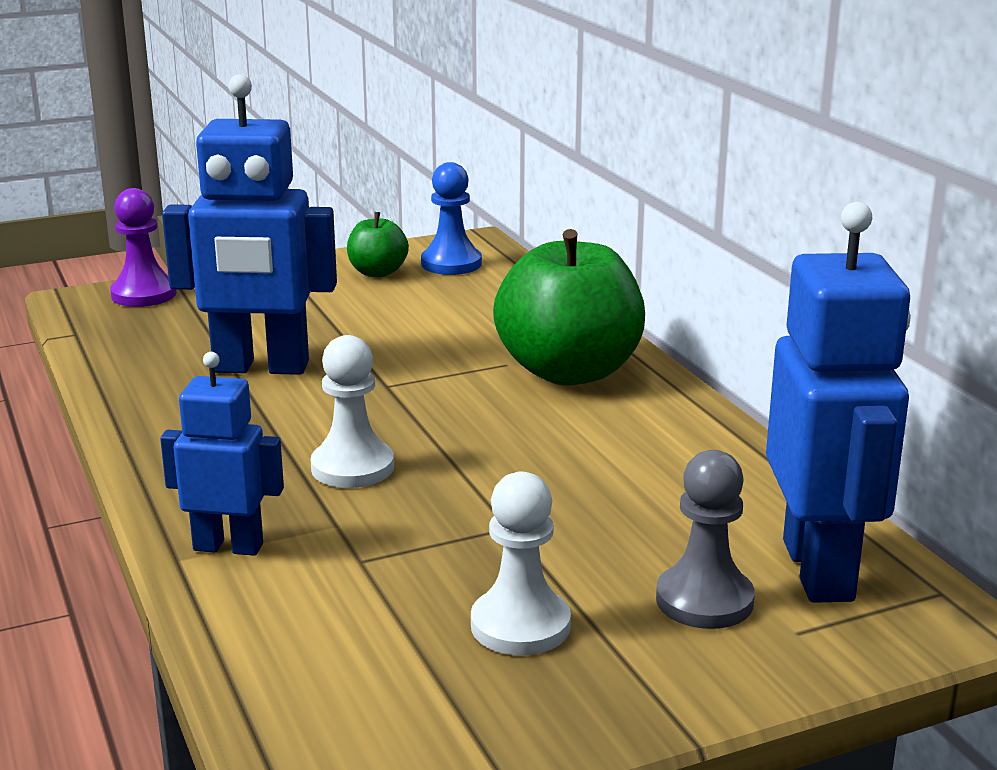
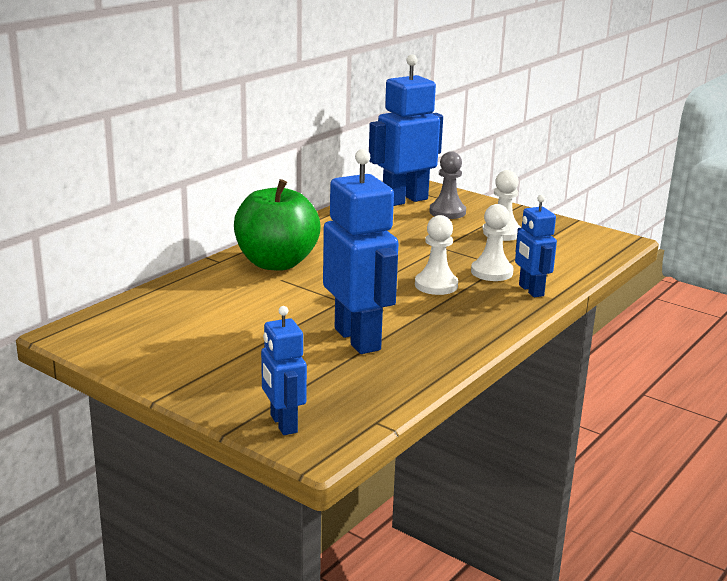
camera: 120 degrees left, 0 degrees up
(144, 294) = (283, 424): purple pawn -> blue robot
(344, 537) = (491, 272): none -> white pawn
(377, 272) = (163, 349): green apple -> none
(451, 264) = (125, 329): blue pawn -> none

